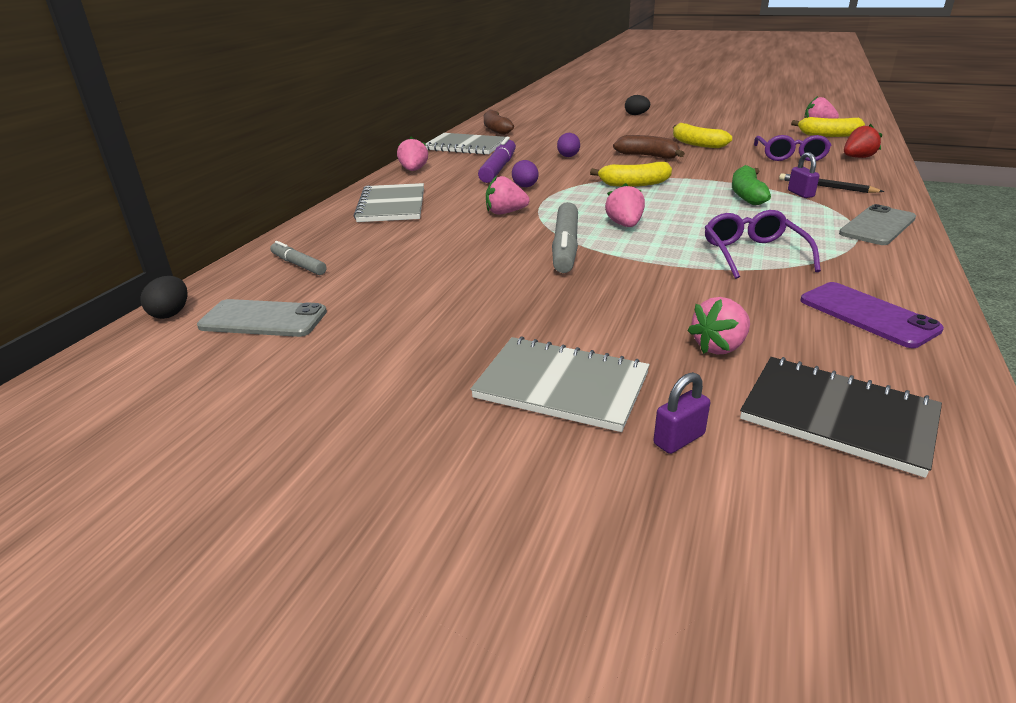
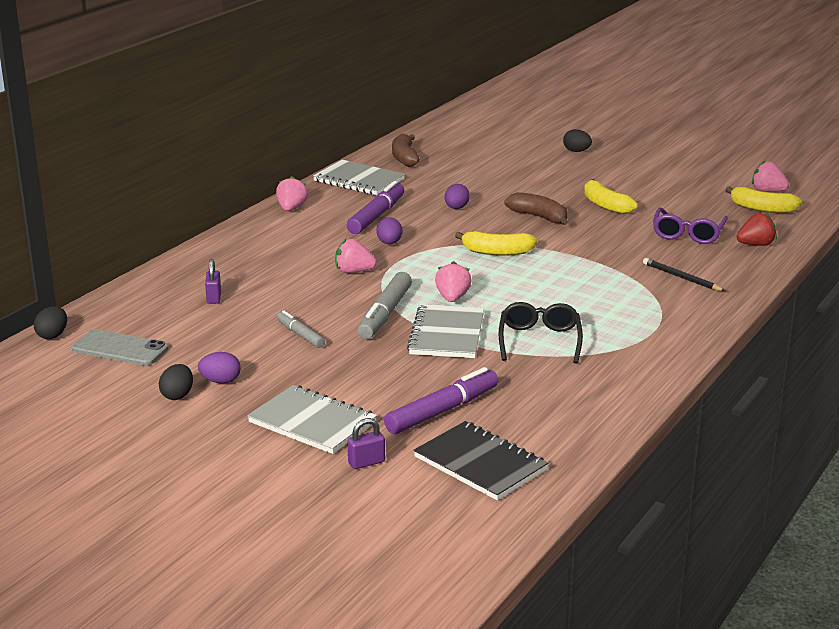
camera: 10 degrees right, 5 degrees down
(298, 264) = (156, 304): grey marker -> grey marker (300, 335)
(356, 371) = (177, 395): none -> black egg
(392, 205) = (254, 251): grey notebook -> grey notebook (447, 334)
(409, 344) = (220, 381): none -> purple egg
(719, 347) = (442, 411): pink strawberry -> purple marker
(747, 195) = (594, 278): green banana -> none
(753, 254) = (539, 340): purple glasses -> black glasses
(800, 194) = (647, 283): purple padlock -> purple padlock (214, 298)
(867, 315) = (577, 402): purple phone -> none
(877, 226) = (679, 327): grey phone -> none

